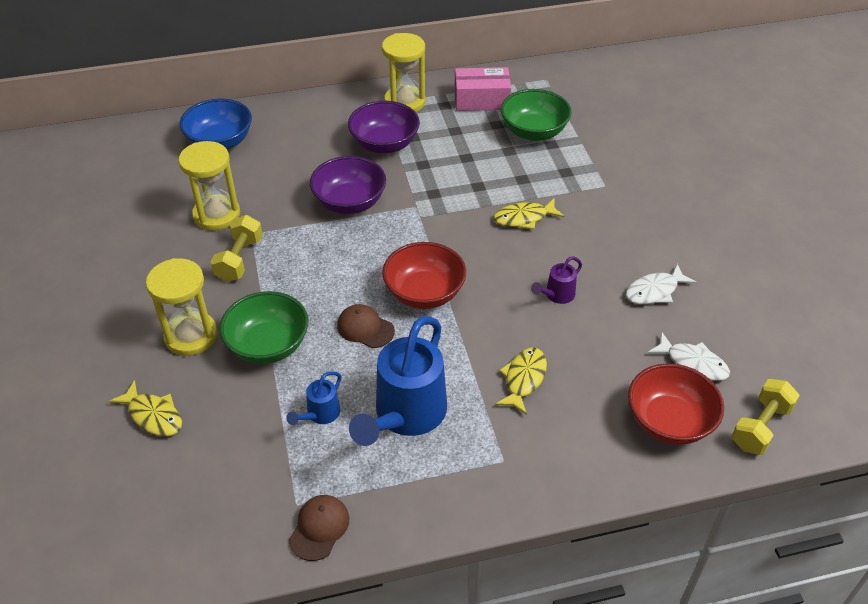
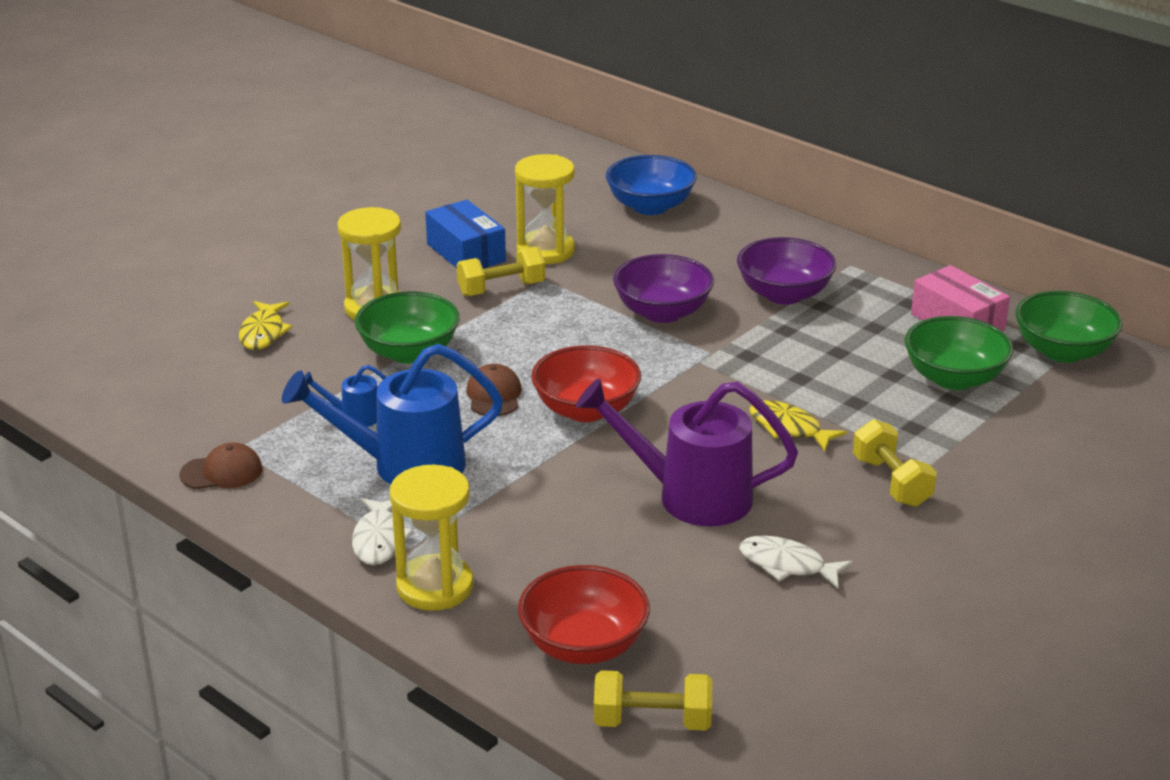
camera: 55 degrees right, 15 degrees down
(172, 253) = (466, 252): none -> blue box
(405, 102) = (874, 277): yellow hourglass -> yellow hourglass (435, 586)
(524, 379) = (535, 520): yellow fish -> none
(545, 82) = (1062, 351): none -> green bowl
(556, 295) = (690, 496): purple watering can -> purple watering can, size x2.18
(609, 208) = (891, 482): none -> yellow dumbbell
(693, 363) = (699, 634): white fish -> white fish (379, 540)

